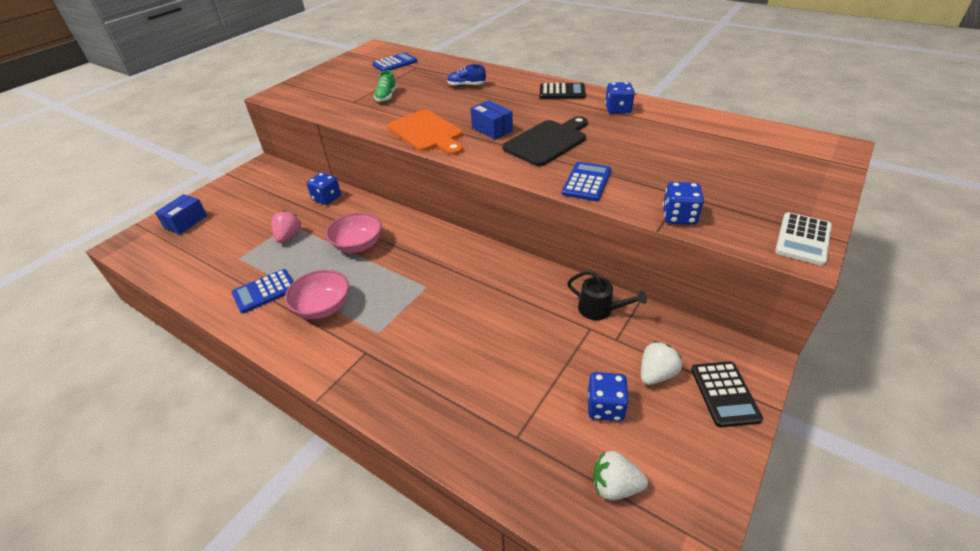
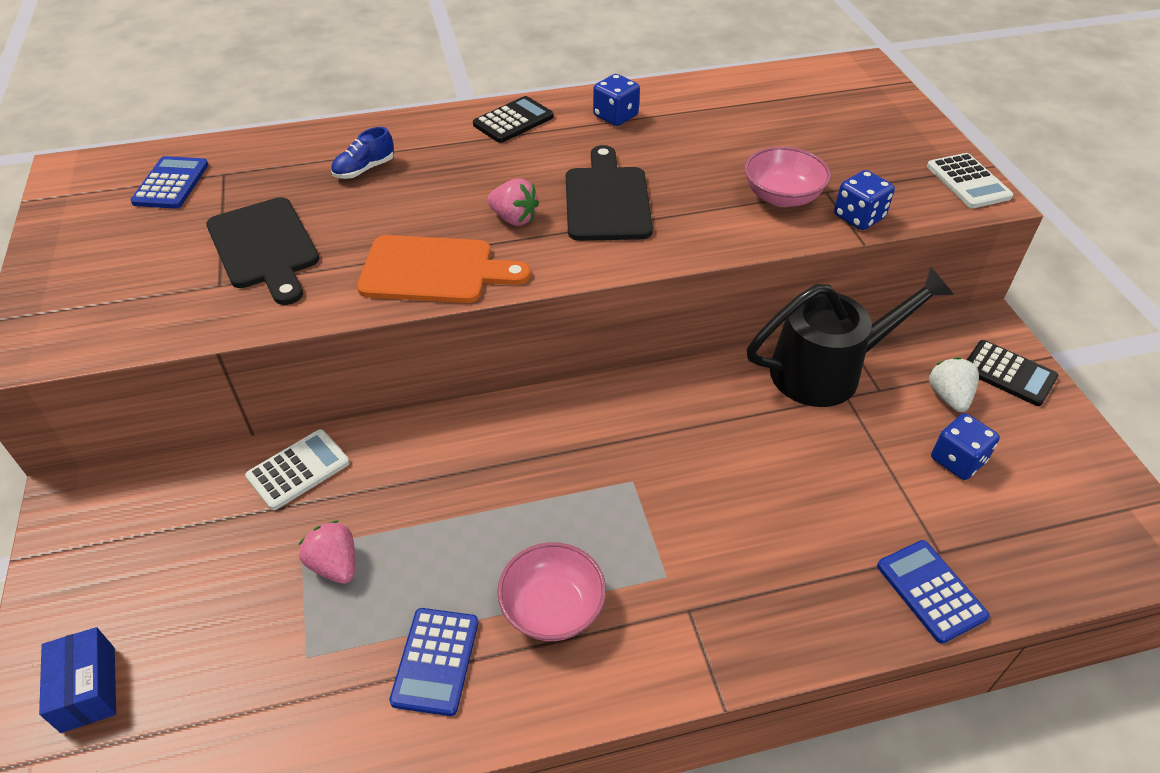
camera: 50 degrees left, 5 degrees up
(327, 198) = (298, 470): blue dice -> white calculator
(358, 245) = (463, 498): pink bowl -> pink bowl (782, 197)
(386, 97) = (265, 247): green shoe -> black cutting board
(492, 129) = (514, 218): blue box -> pink strawberry
(586, 182) = (726, 228): blue calculator -> blue calculator (930, 591)
(600, 309) = (828, 370): black watering can -> black watering can, size x1.97
(615, 486) = (1051, 519): white strawberry -> none

